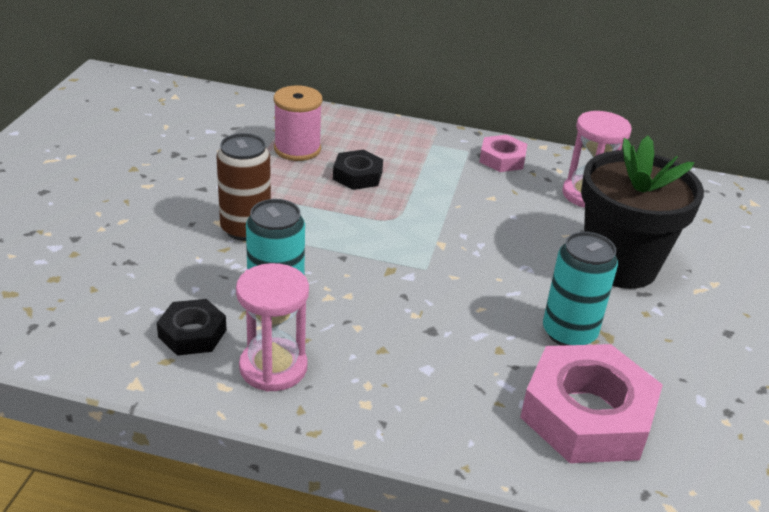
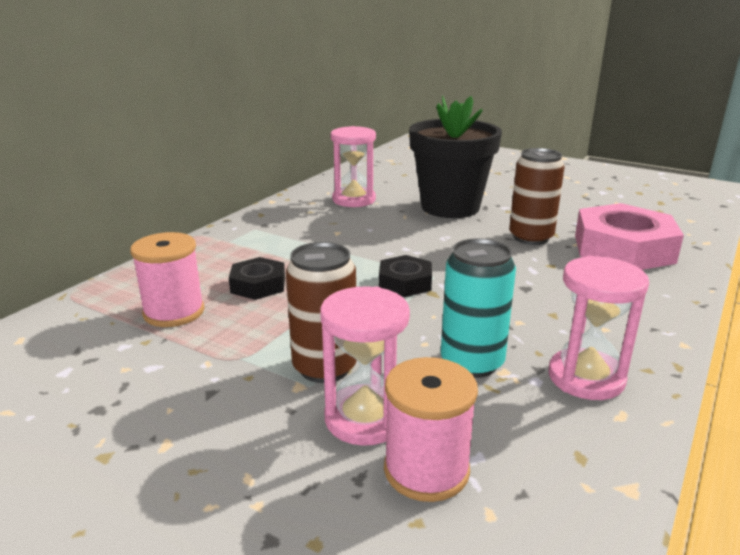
camera: 70 degrees left, 10 degrees down
(140, 288) = (426, 470): none -> pink spool
(188, 256) = (365, 418): none -> pink hourglass
(192, 333) = (528, 430): black nut -> black nut (405, 282)
(502, 159) = (279, 218): pink nut -> none
(569, 333) = (531, 237): turquoise can -> brown can

